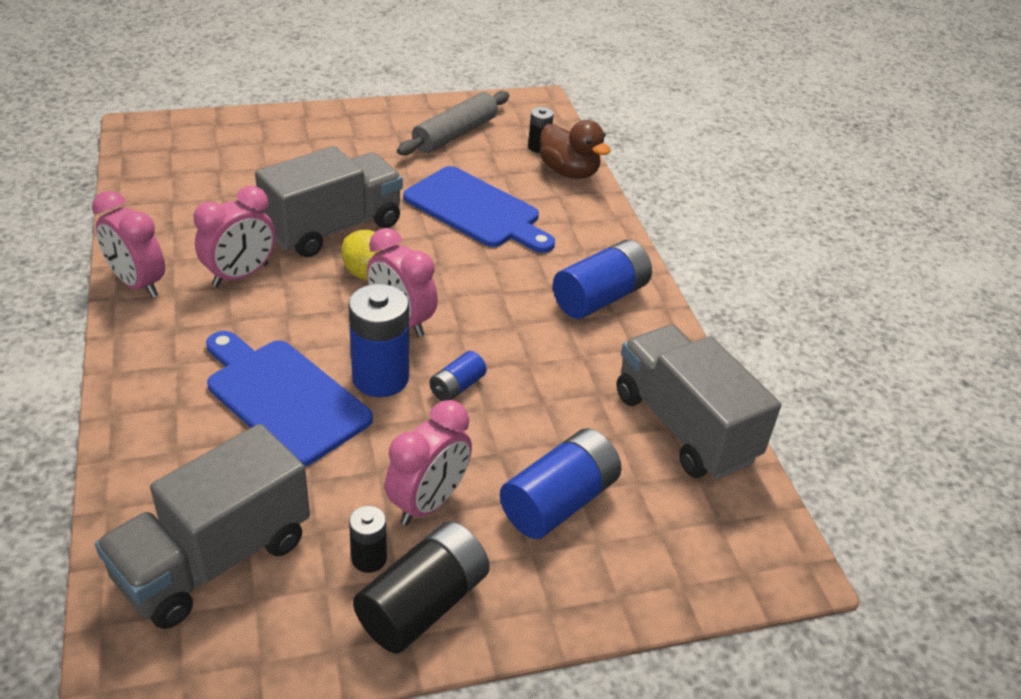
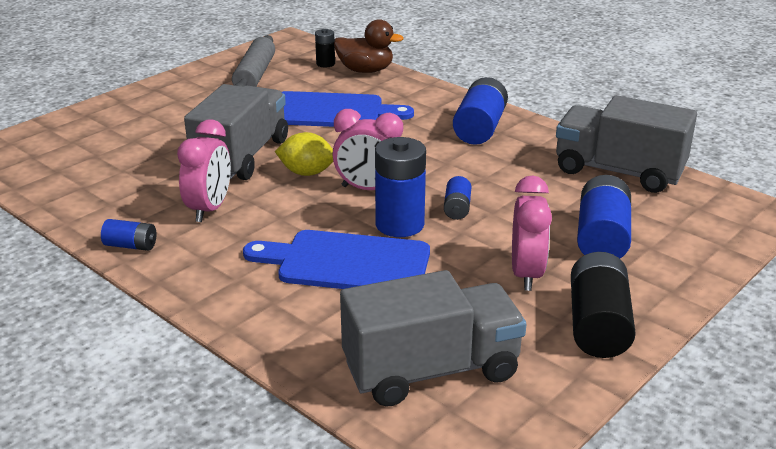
camera: 30 degrees left, 10 degrees down
(138, 284) = (131, 245): pink clock -> blue battery
(214, 559) = (431, 370): grey truck -> grey truck turned 120 degrees counterclockwise
(369, 558) = (531, 319): black battery -> none

